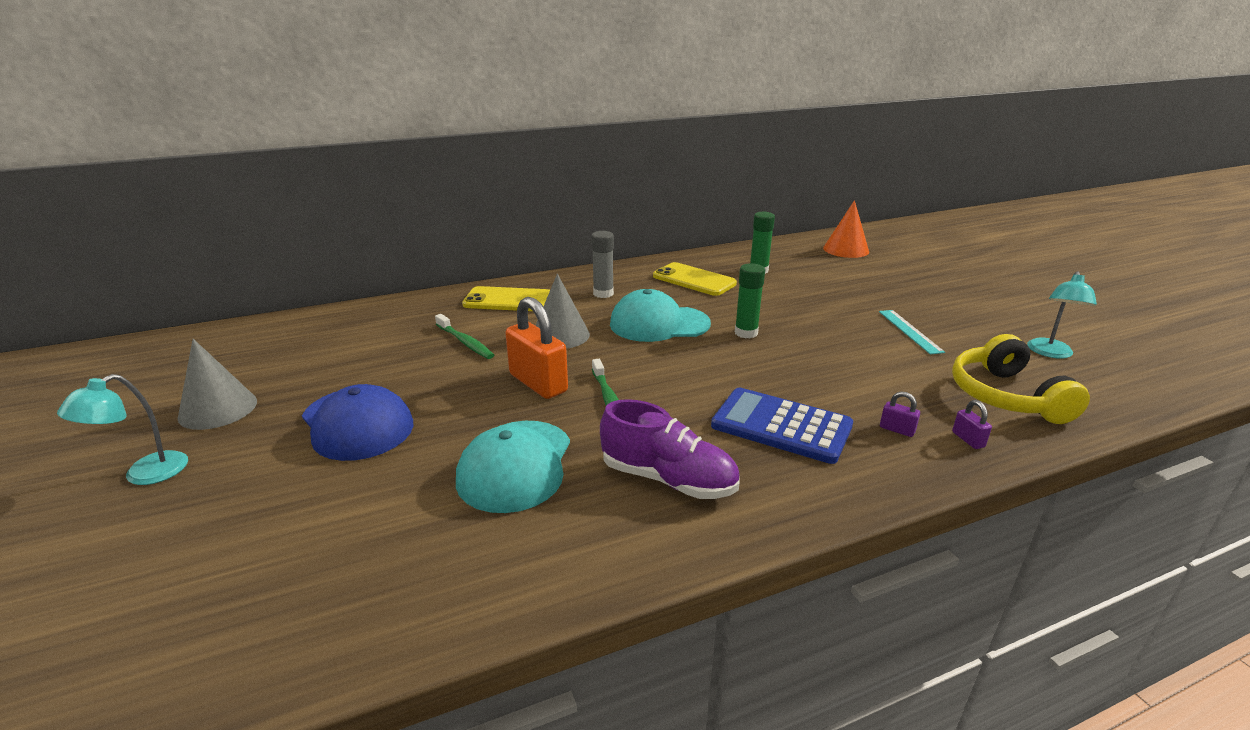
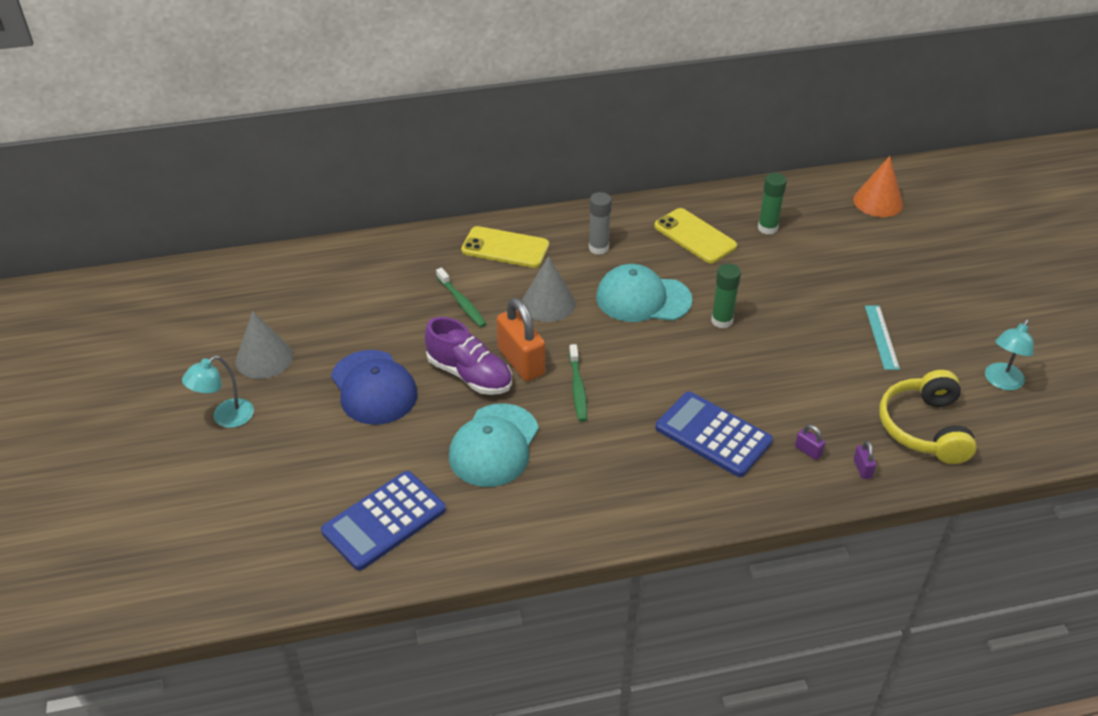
camera: 10 degrees right, 15 degrees up
(359, 574) = (384, 521): none -> blue calculator
(668, 479) = (607, 474): purple shoe -> purple shoe (469, 375)

